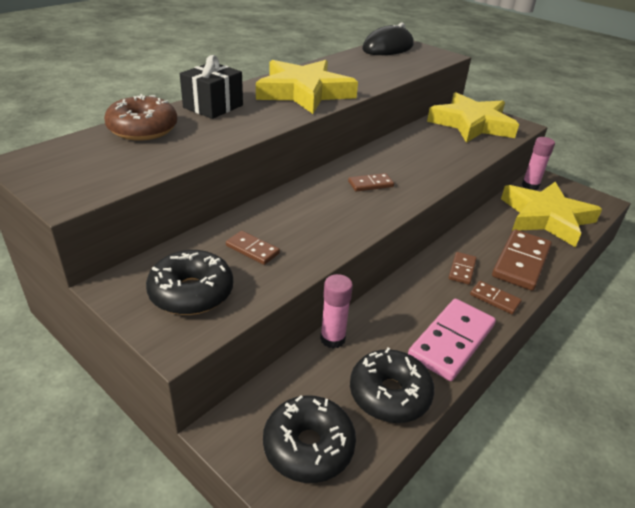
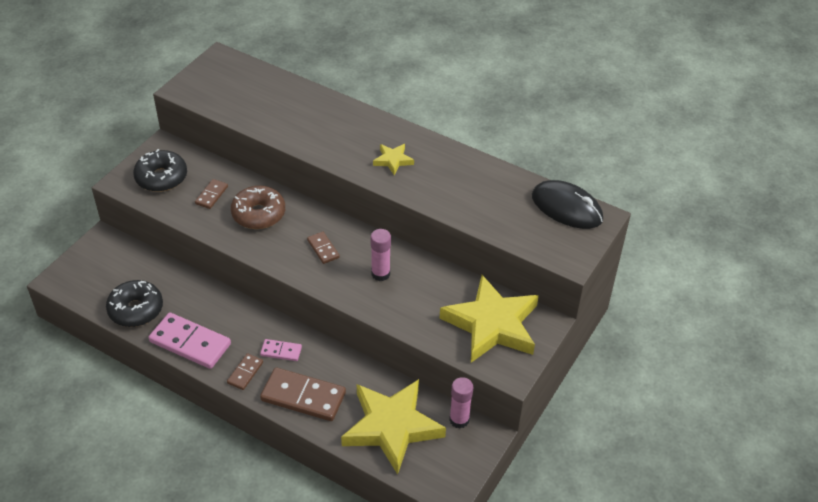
camera: 80 degrees right, 10 degrees up
(143, 129) = (282, 91): brown donut -> brown donut (258, 214)
(213, 106) = (337, 114): black gift -> none
(304, 92) = (393, 160): yellow star -> yellow star, size x0.44
(308, 446) = (94, 275): black donut -> none
(332, 339) = (182, 275): pink glue stick -> pink glue stick (380, 274)
(462, 269) = (281, 351): brown domino -> pink domino

